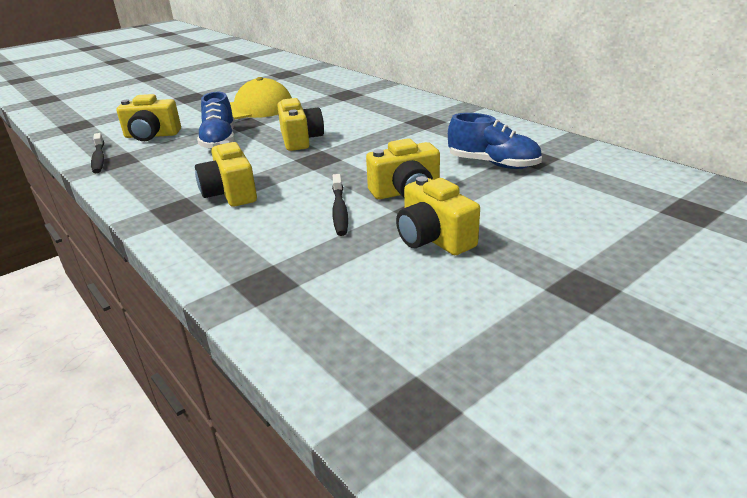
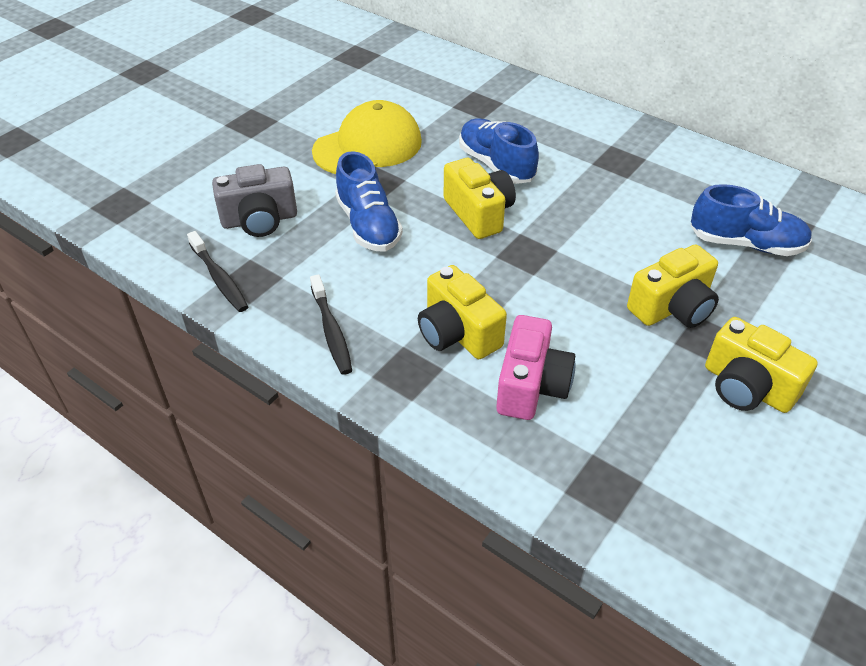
camera: 15 degrees left, 15 degrees up
(152, 136) = (259, 220): yellow camera -> grey camera
(258, 223) = (531, 386): none -> pink camera
(333, 119) = (496, 165): none -> blue shoe
(339, 211) = (614, 351): black toothbrush -> black toothbrush (331, 331)

